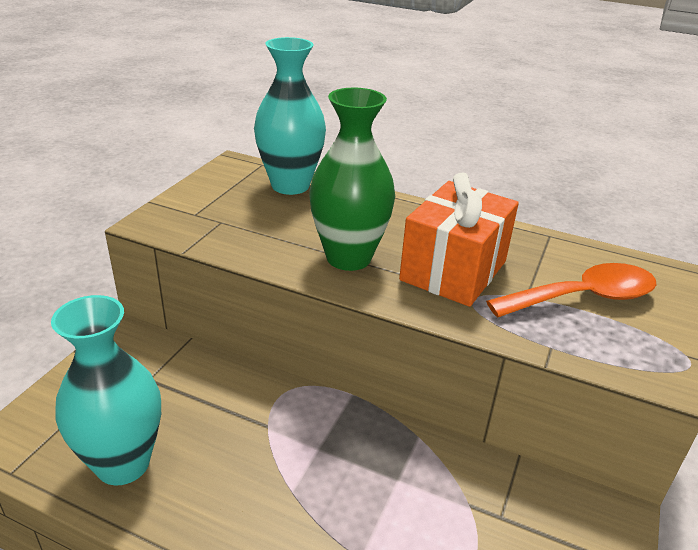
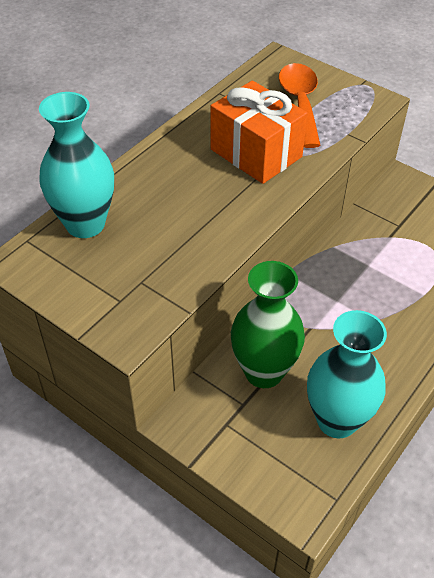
camera: 75 degrees left, 15 degrees up
(348, 258) = (225, 206): green vase -> green vase (264, 372)

